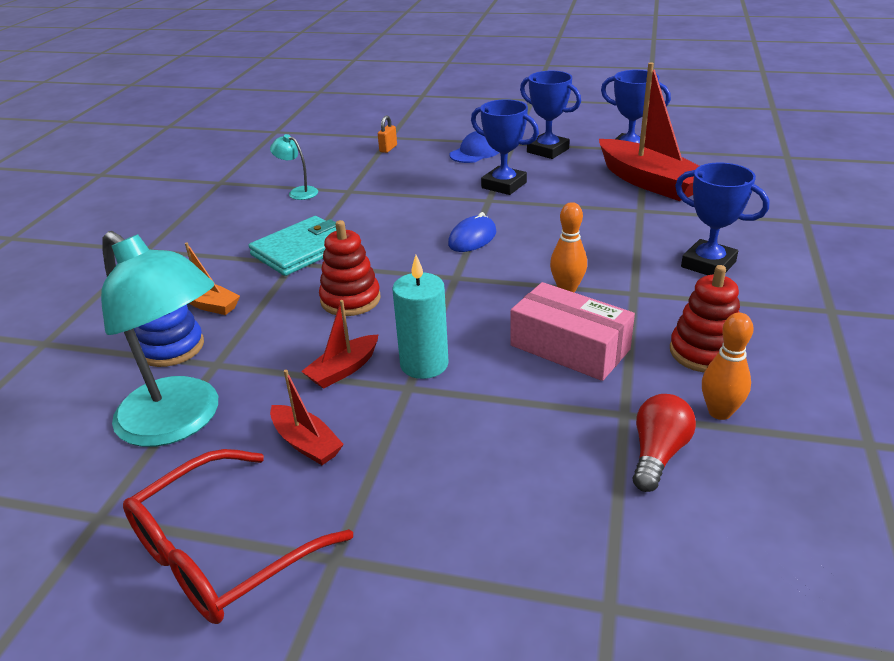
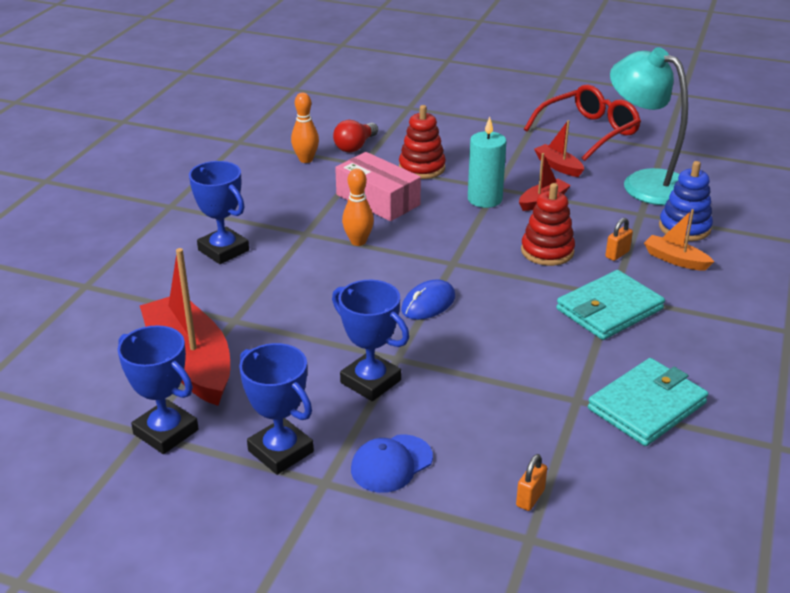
camera: 175 degrees left, 0 degrees up
(271, 304) = (617, 254): none -> orange padlock
(298, 192) = (647, 406): turquoise lamp -> turquoise wallet
(704, 352) = (287, 189): red stacking toy -> red stacking toy (422, 168)

